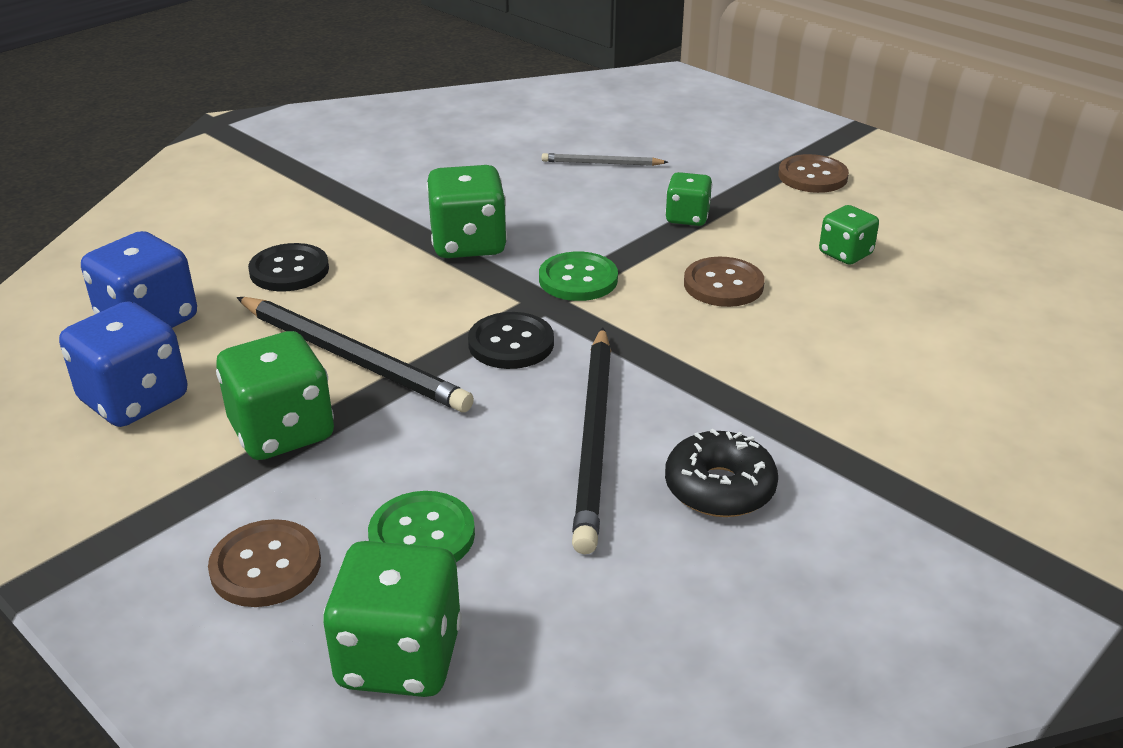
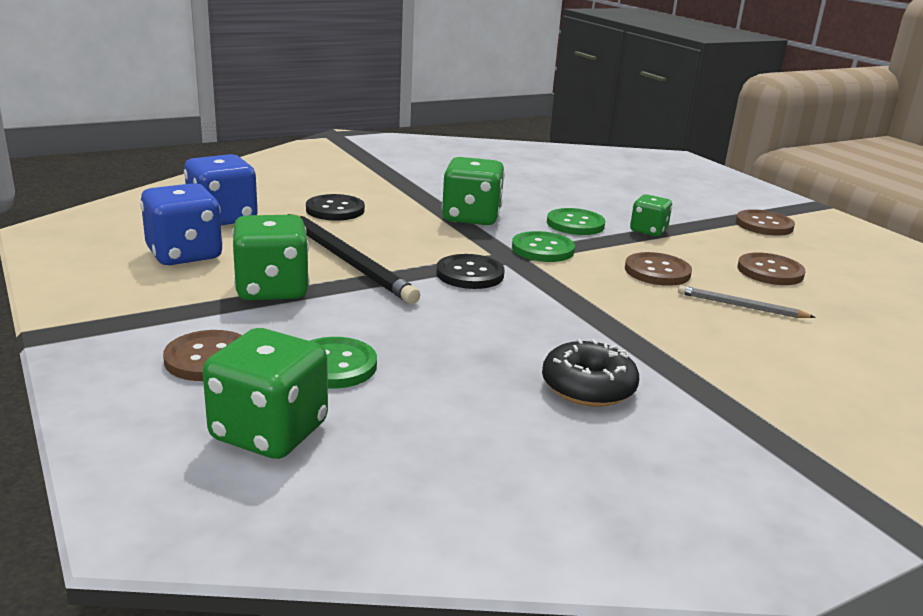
camera: 15 degrees right, 10 degrees down
(594, 439) = (502, 338): black pencil -> none
(598, 226) = (575, 224): none -> green button
(601, 163) = (597, 193): grey pencil -> grey pencil (741, 306)
(845, 254) = (770, 271): green dice -> brown button

